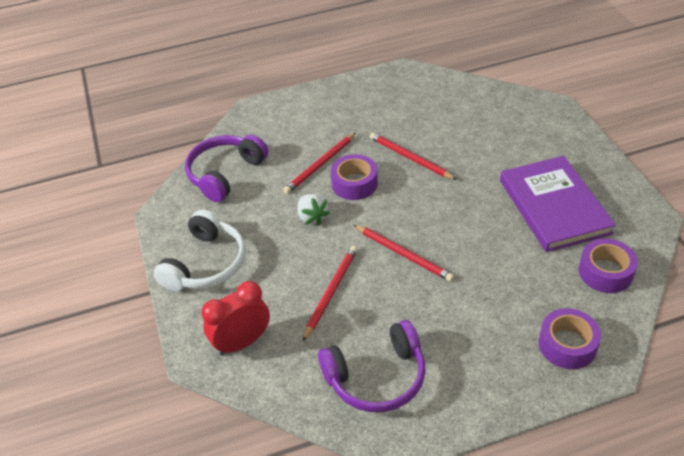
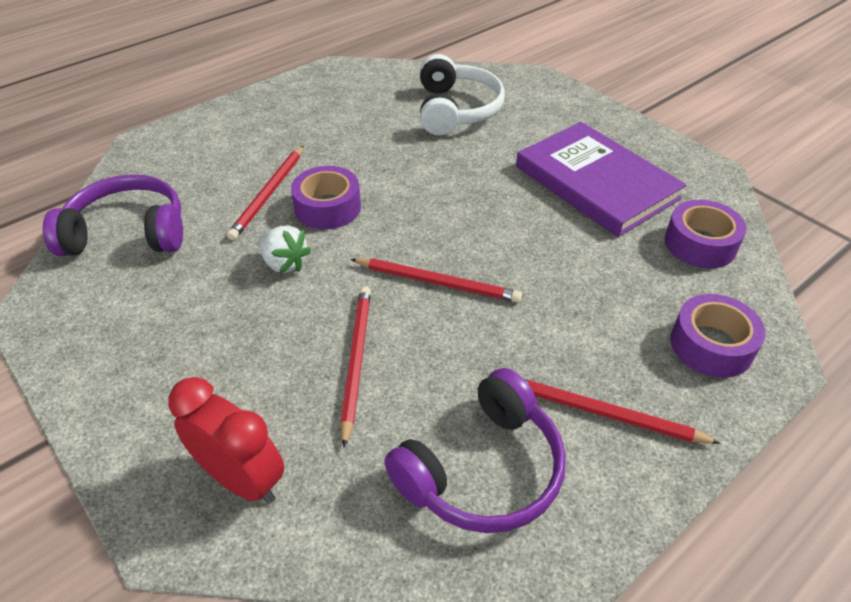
camera: 25 degrees left, 0 degrees up
(206, 264) = (136, 369): white headphones -> white headphones (455, 110)
(225, 174) = (127, 233): purple headphones -> purple headphones turned 75 degrees clockwise
(242, 342) = (242, 479): red clock -> red clock turned 90 degrees clockwise
(410, 158) = (389, 162): red pencil -> red pencil (603, 413)

